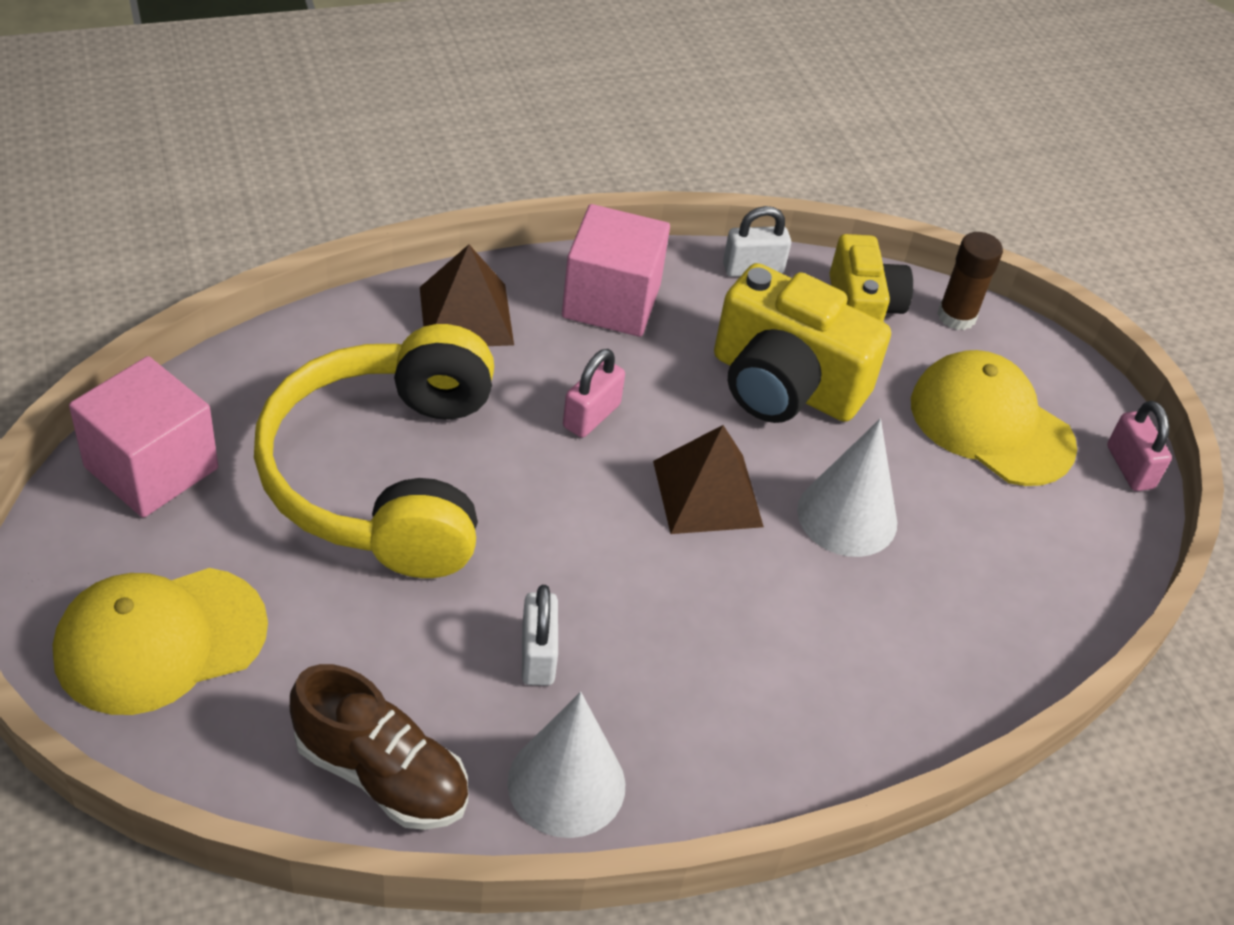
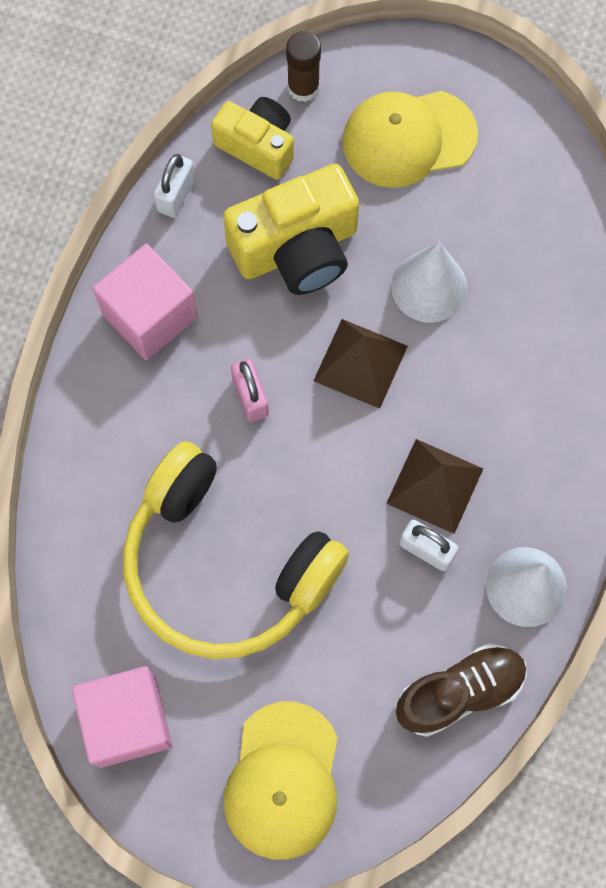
camera: 50 degrees left, 25 degrees up
(466, 316) = (104, 427): brown pyramid -> brown pyramid (435, 486)
(1129, 467) = (492, 79): pink padlock -> none

